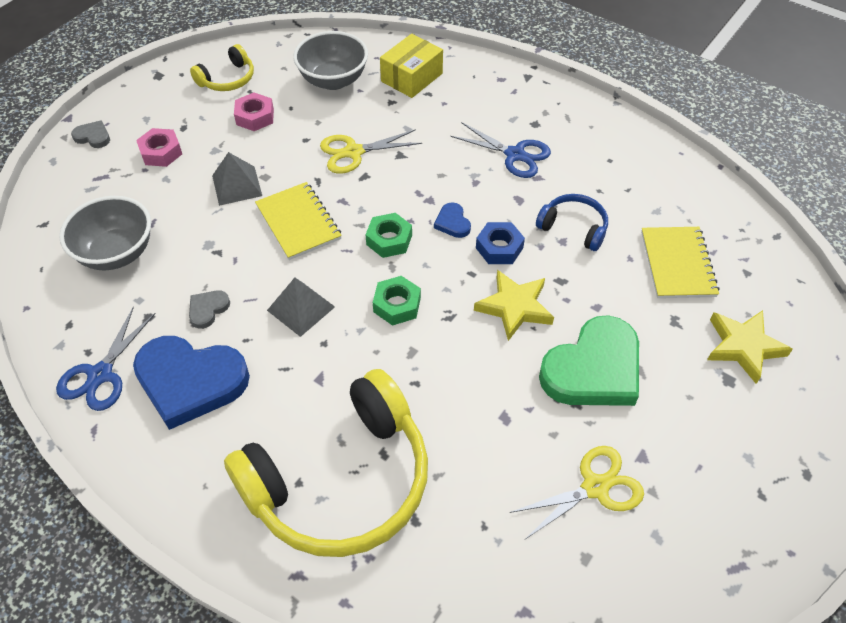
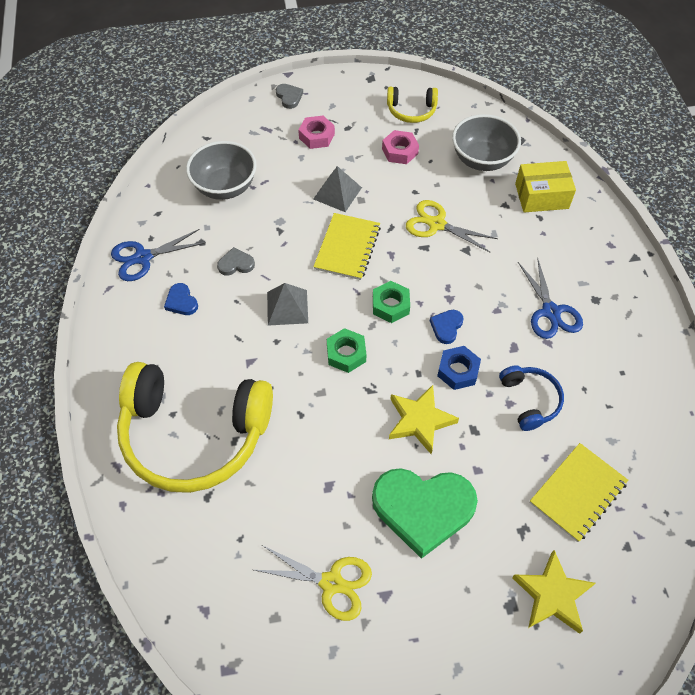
camera: 45 degrees right, 5 degrees up
(190, 382) = (181, 301): blue heart -> blue heart, size x0.43

